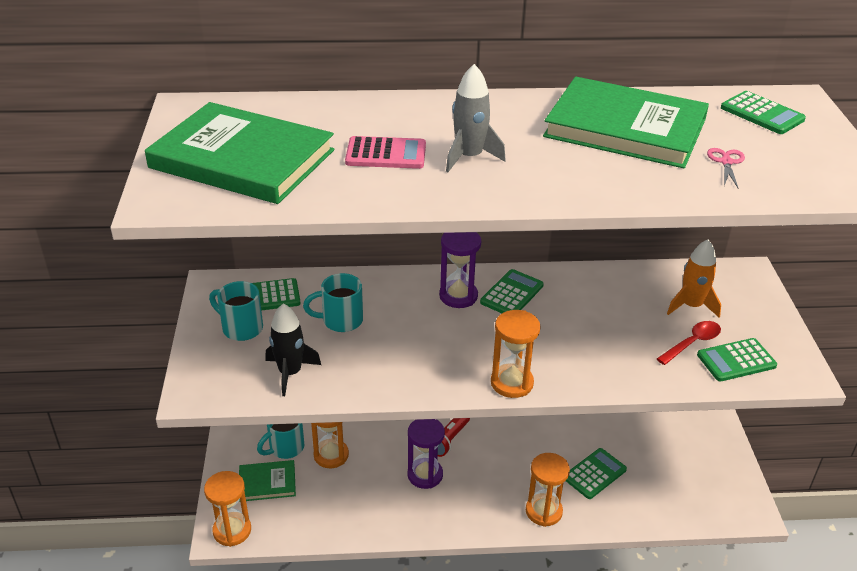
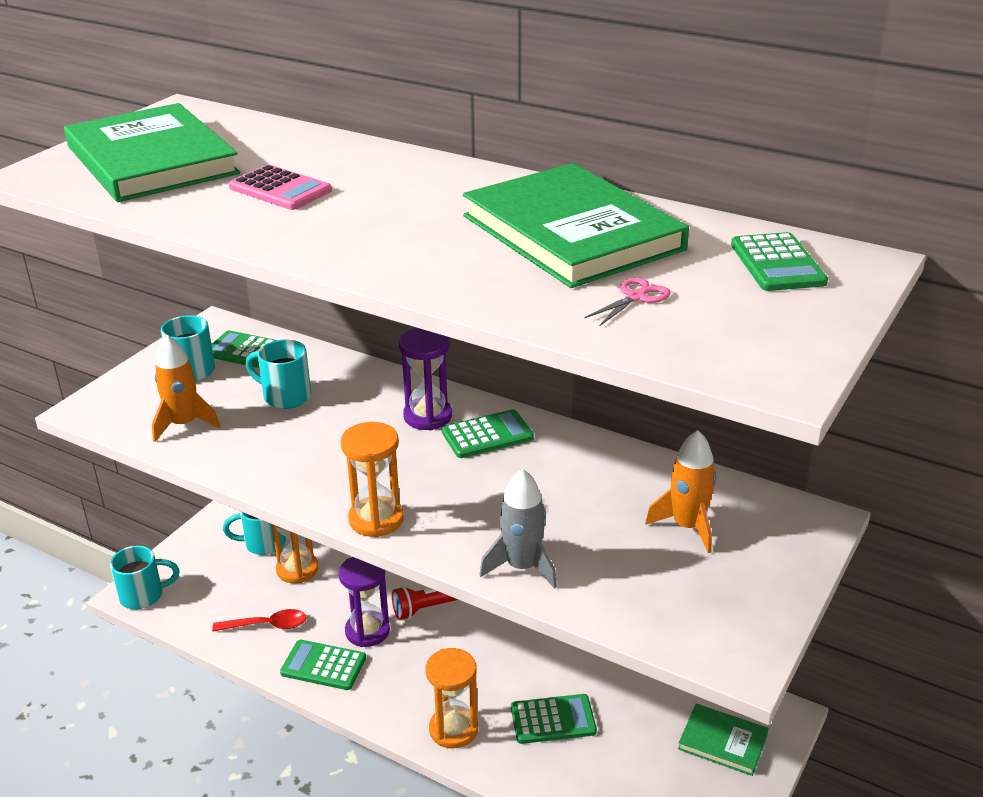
camera: 35 degrees right, 5 degrees down
(232, 530) = (143, 596): orange hourglass -> turquoise mug
(267, 483) = (215, 567): green book -> green book (722, 742)
(290, 373) = (184, 424): black rocket -> orange rocket
(469, 157) = (354, 213): grey rocket -> grey rocket (522, 567)
(692, 343) = (637, 565): red spoon -> red spoon (267, 625)
(736, 360) = (669, 607): green calculator -> green calculator (323, 665)

